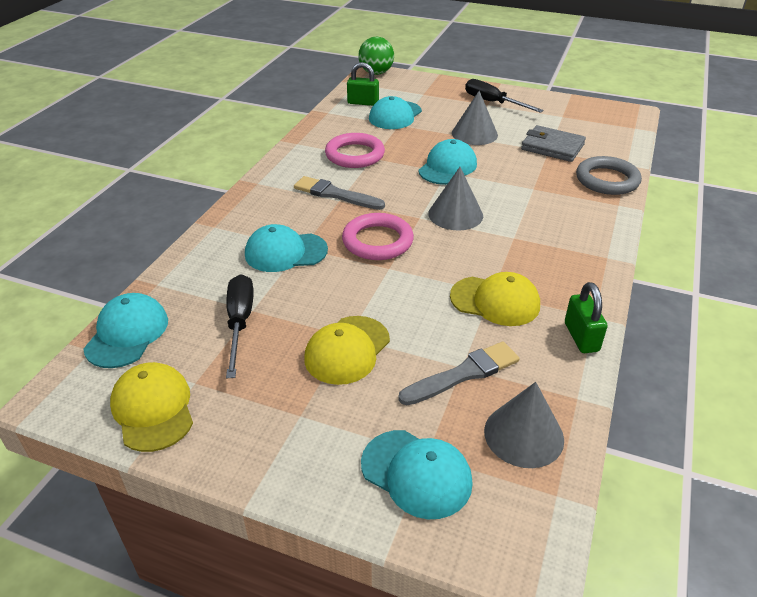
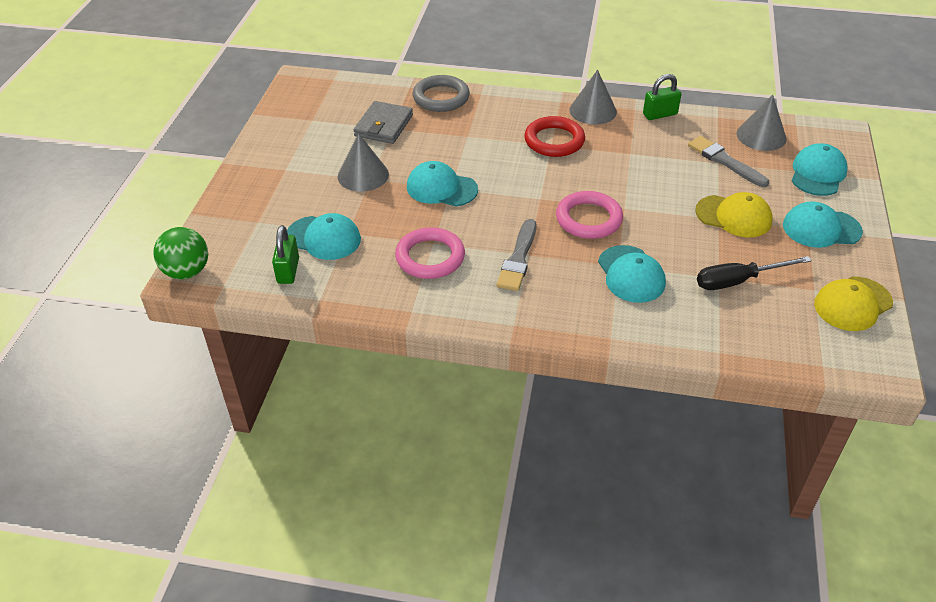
camera: 100 degrees left, 5 degrees up
(127, 334) = (791, 348): turquoise cap -> turquoise cap (821, 228)
(455, 214) = (527, 177): grey cone -> grey cone (593, 110)
(493, 103) = (281, 166): black screwdriver -> none
(495, 301) = (640, 151): yellow cap -> none
(521, 240) = (554, 141): none -> red ring

